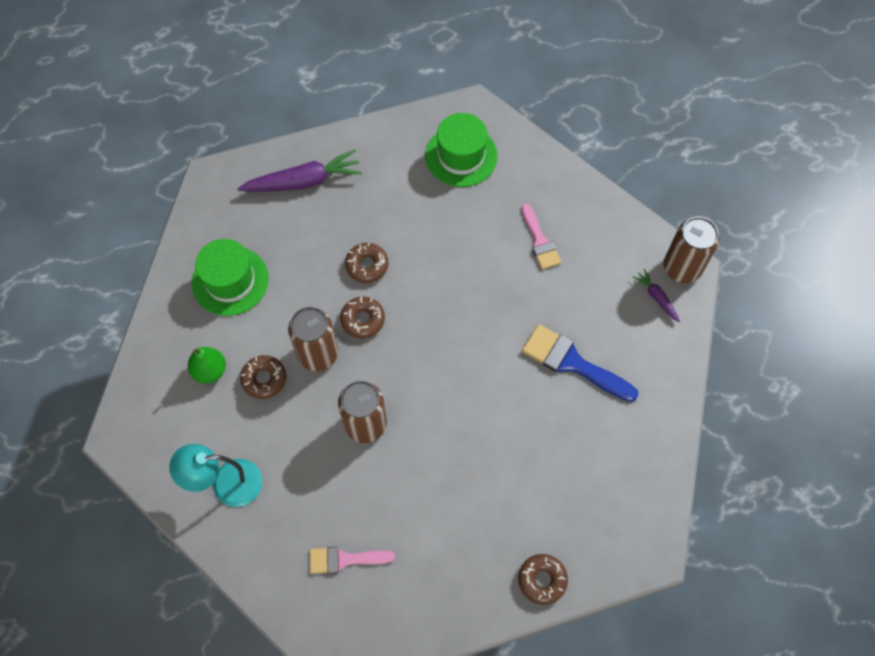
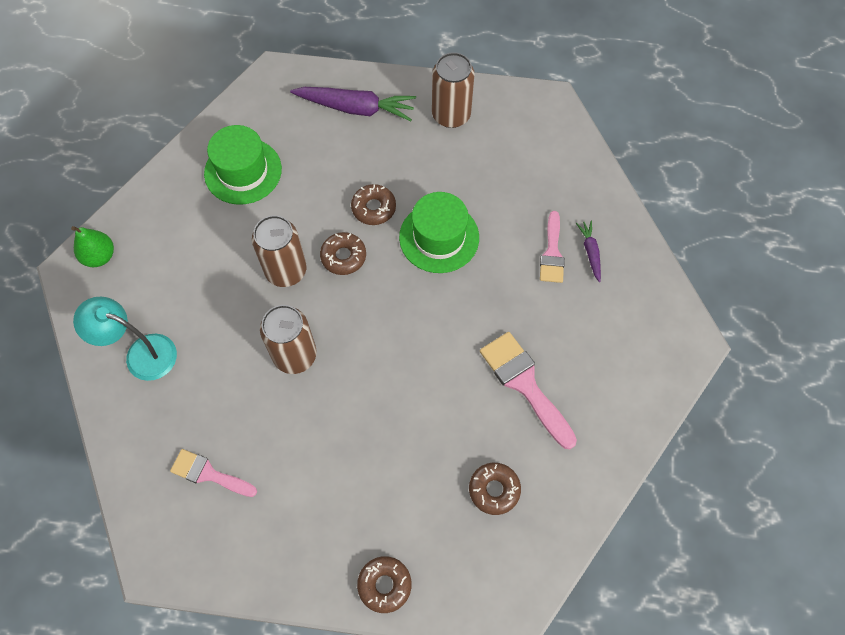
camera: 25 degrees right, 0 degrees up
(210, 371) = (182, 244): green pear -> green pear (99, 256)
(264, 379) = (225, 273): brown donut -> brown donut (494, 490)
(461, 156) = (516, 142): green hat -> green hat (439, 237)
(572, 363) = (524, 384): blue brush -> pink brush
(656, 297) = (643, 357): purple carrot -> purple carrot (590, 252)
(682, 268) = (685, 338): brown can -> brown can (451, 115)

